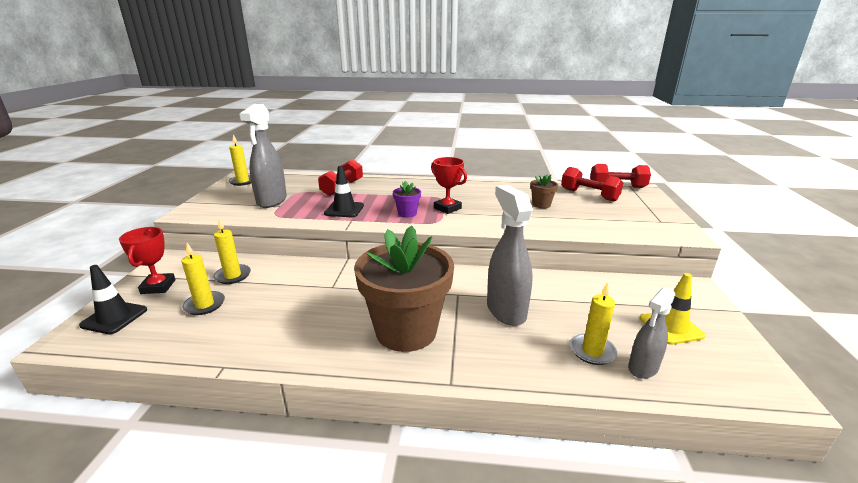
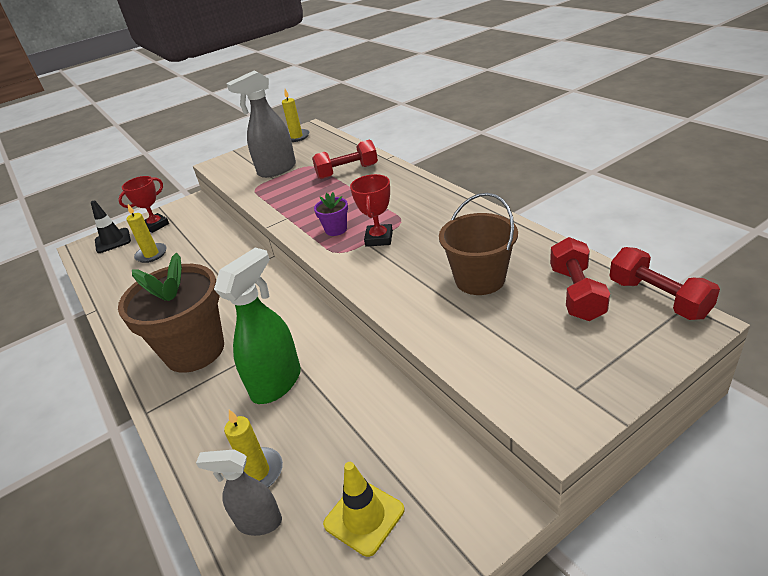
camera: 55 degrees right, 10 degrees up
(233, 276) = (195, 236): yellow candle -> none
(344, 210) = (302, 202): black traffic cone -> none
(506, 310) = (277, 383): grey spray bottle -> green spray bottle
(541, 205) = (480, 279): brown flower pot -> brown bucket

